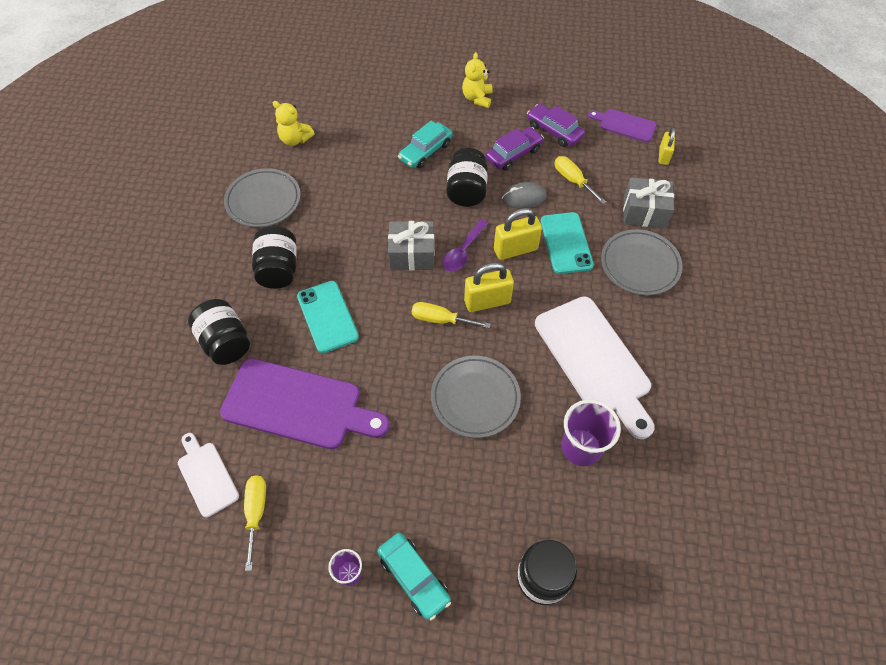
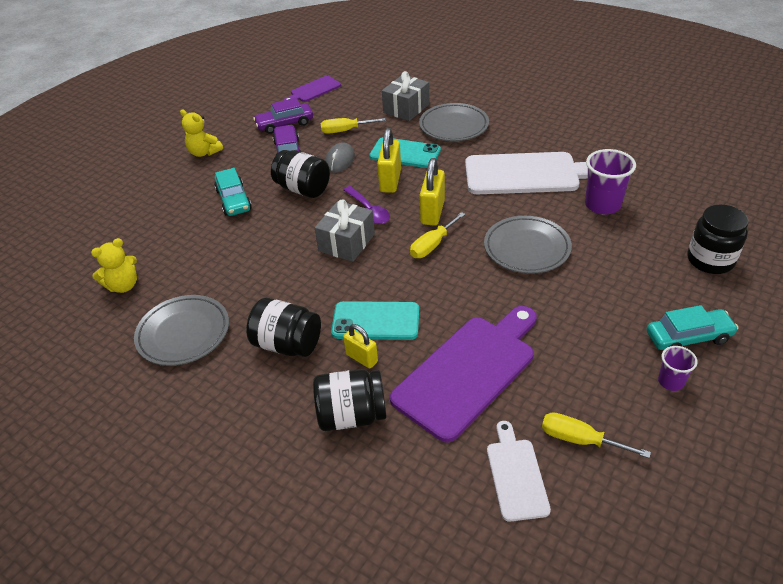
camera: 60 degrees left, 15 degrees down
(206, 476) = (516, 475): white cutting board -> white cutting board turned 90 degrees clockwise
(663, 156) = (361, 84): yellow padlock -> yellow padlock (361, 358)

